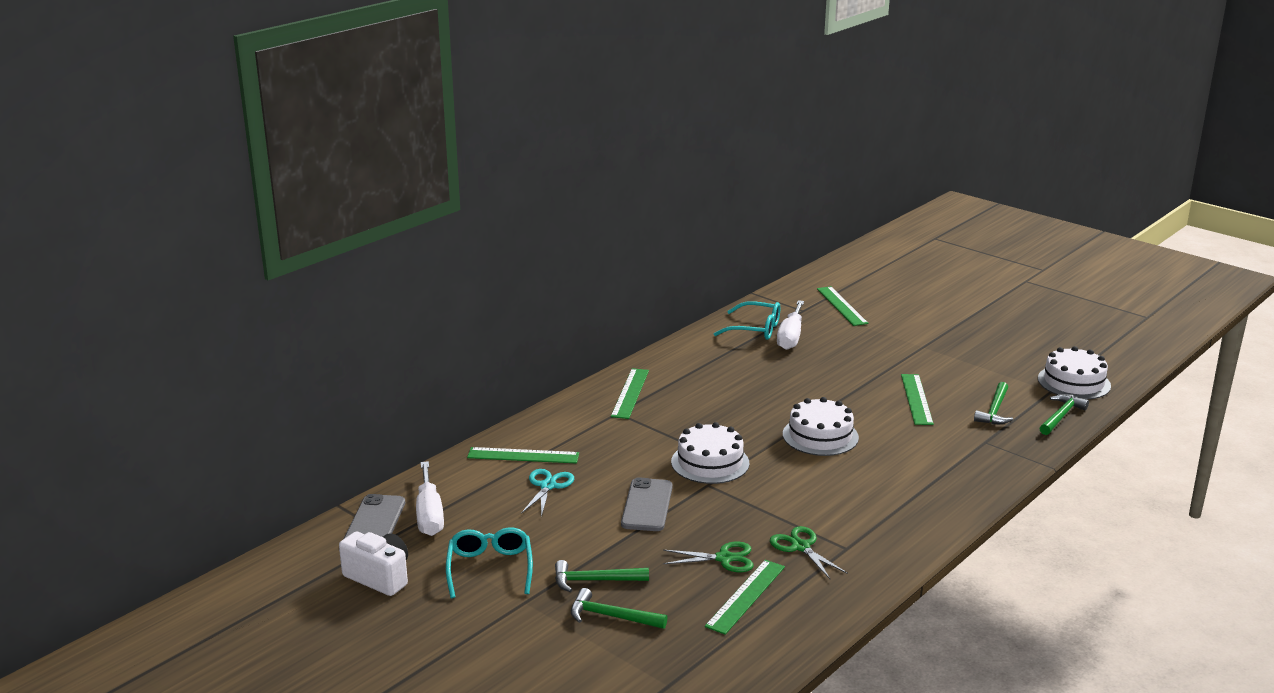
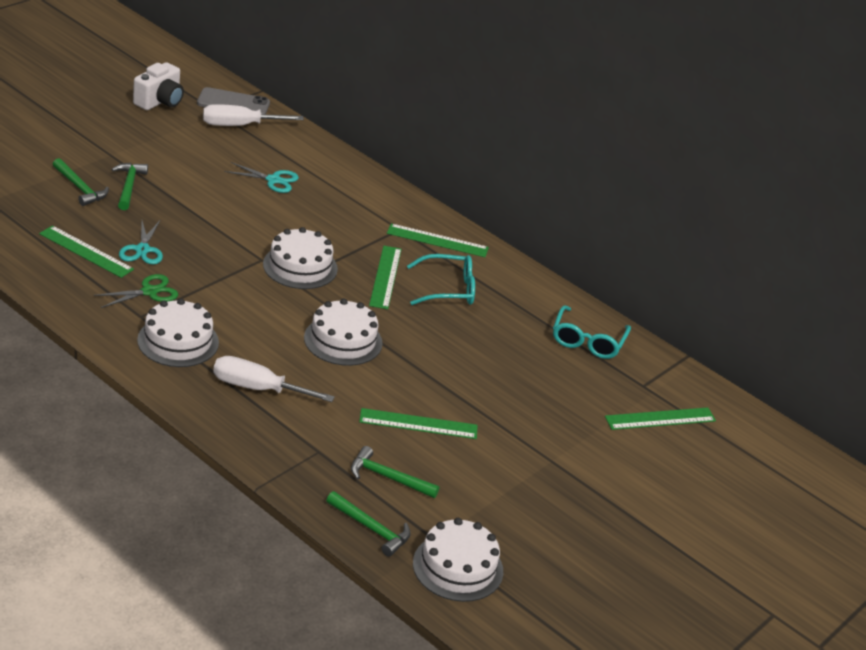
camera: 85 degrees right, 10 degrees up
(490, 569) = (158, 144): turquoise glasses -> turquoise glasses (447, 289)
(523, 455) = (325, 173): green ruler -> green ruler (385, 277)
(611, 616) = (80, 188): green hammer -> green hammer turned 120 degrees clockwise
(647, 505) = (233, 223): grey phone -> none
(724, 558) = (142, 250): green scissors -> turquoise scissors
(790, 337) = (569, 363): white screwdriver -> white screwdriver (257, 388)
(875, 522) = (178, 341): none -> white cake

